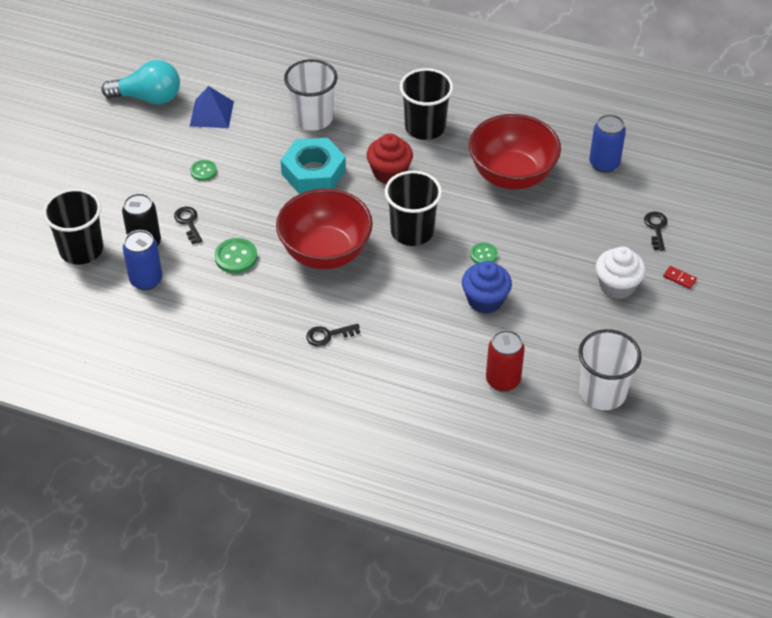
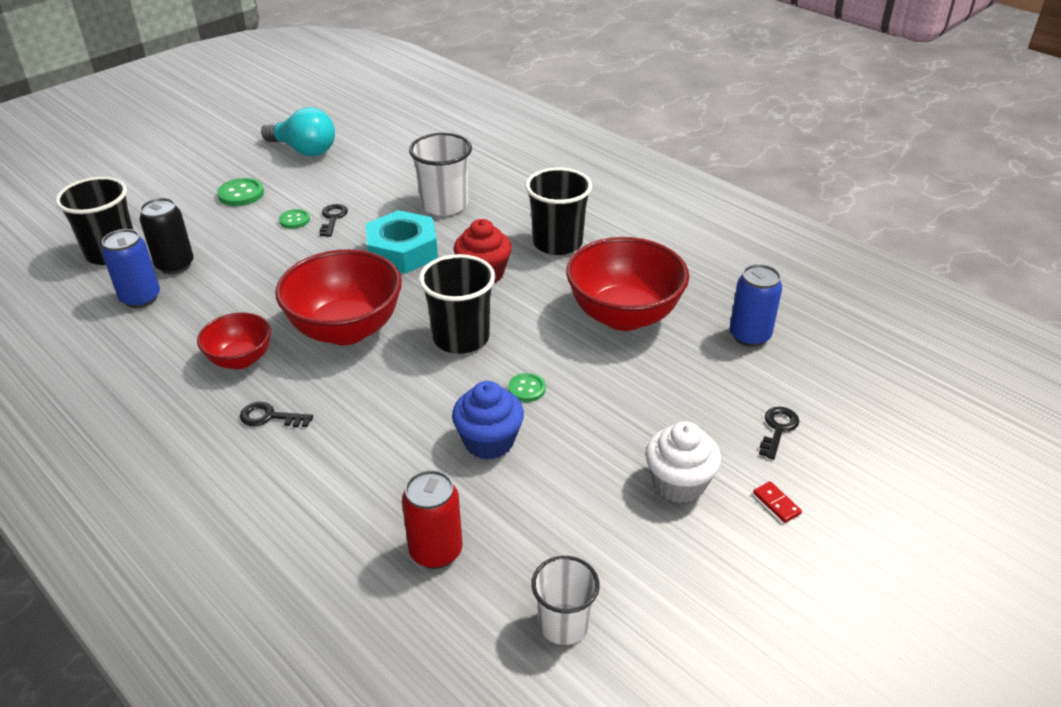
camera: 25 degrees right, 10 degrees down
(188, 222) = (235, 259): black key -> black key (333, 218)
(211, 113) = (349, 176): blue pyramid -> none
(236, 257) = (249, 305): green button -> green button (241, 194)
(269, 302) = (240, 360): none -> red bowl
(602, 392) = (564, 624): white cup -> white cup, size x0.66

